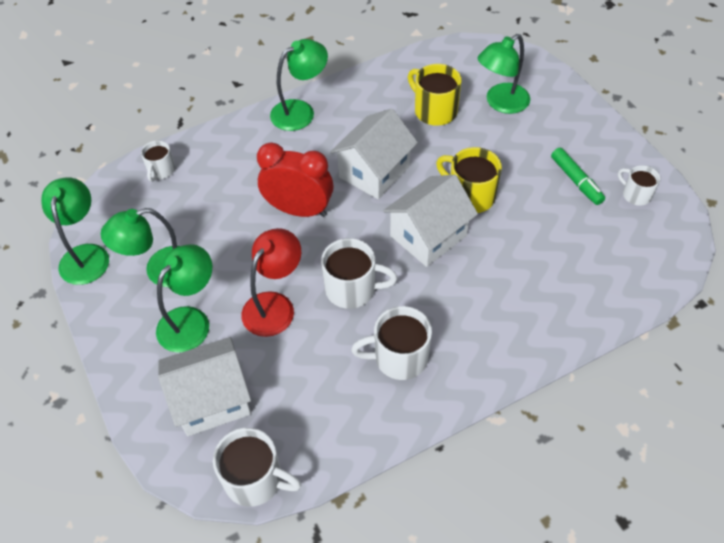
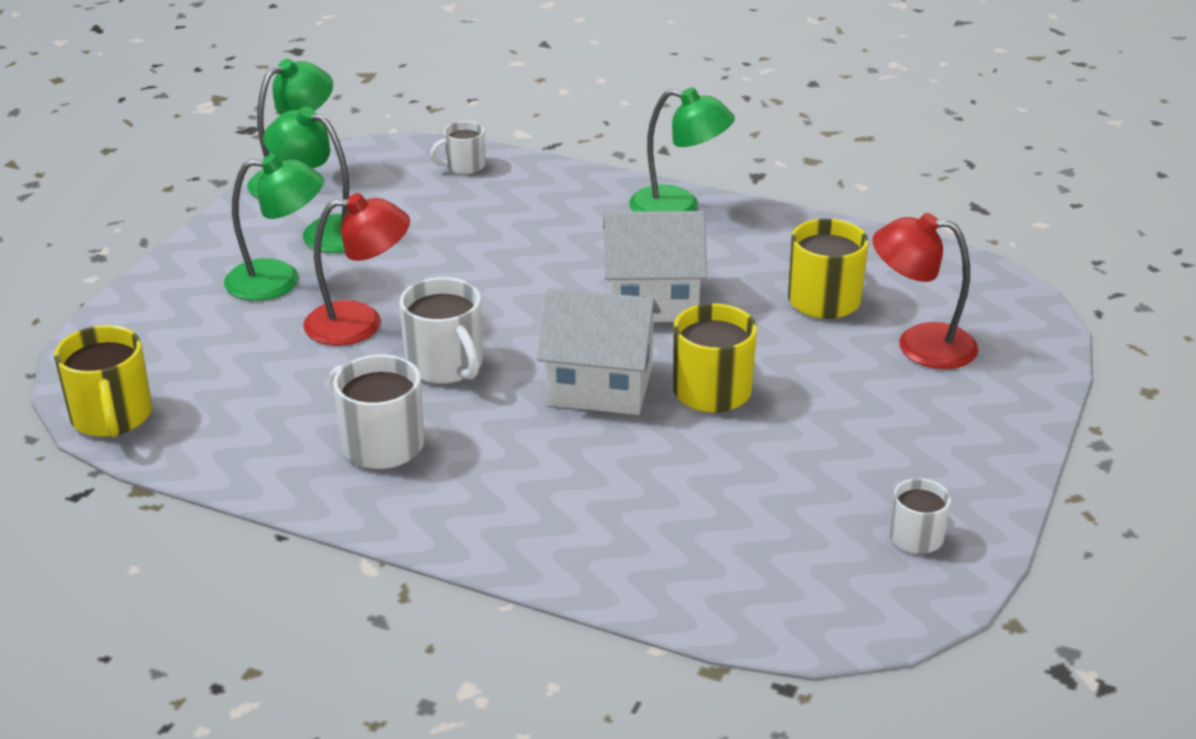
camera: 50 degrees right, 20 degrees down
(211, 399) = (188, 342): white house -> none
(255, 479) = (112, 417): white mug -> yellow mug
(299, 210) = (520, 276): red clock -> none
(500, 103) = (919, 345): green lamp -> red lamp
(576, 181) = (865, 469): green marker -> none

